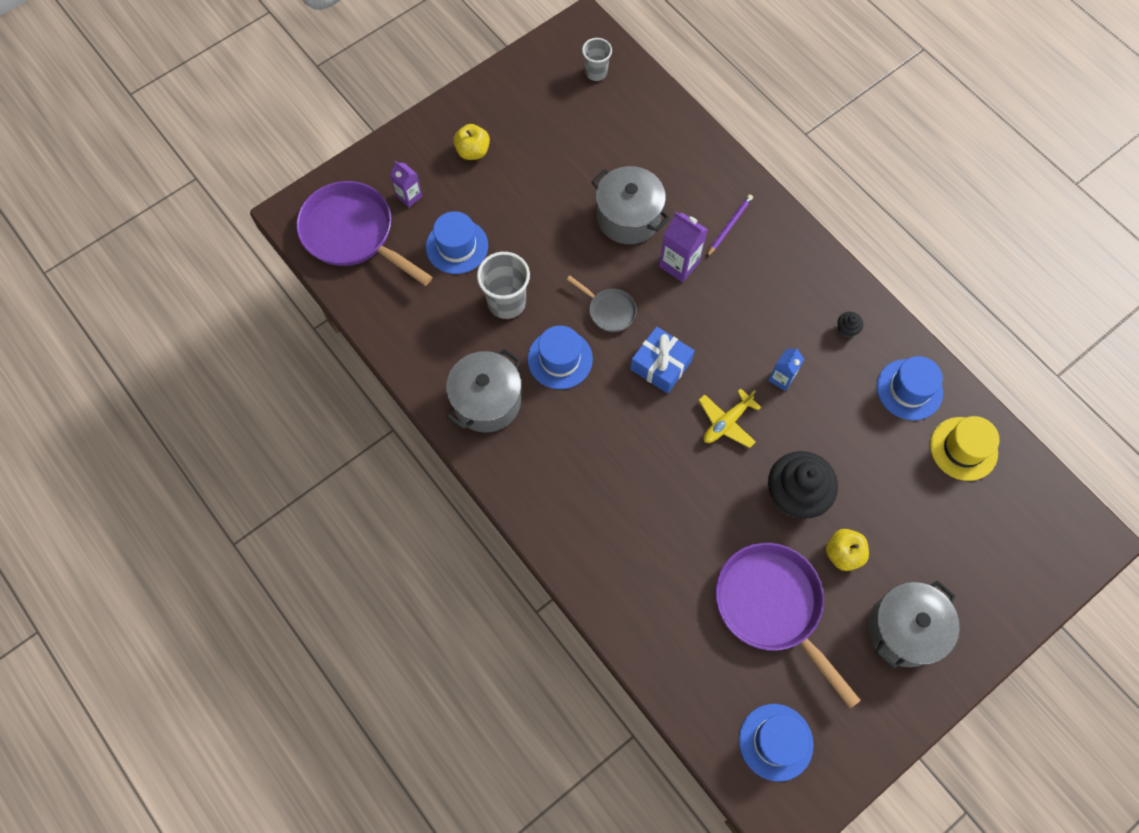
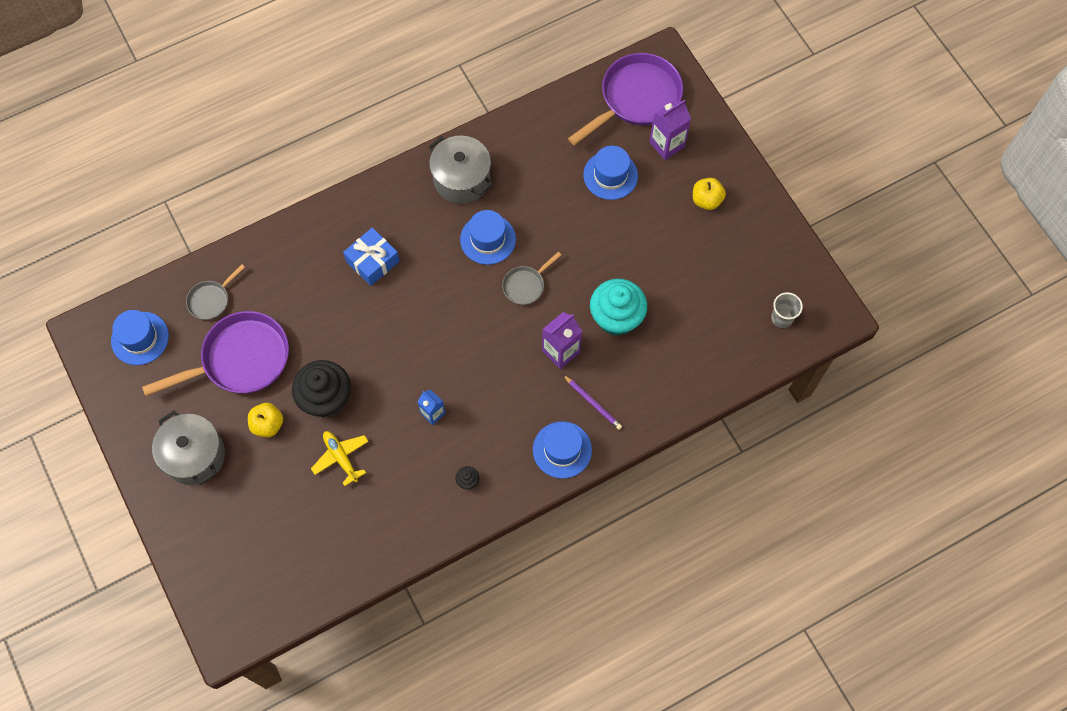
camera: 100 degrees right, 0 degrees up
(409, 196) = (667, 144): purple carton -> purple carton, size x1.56
(506, 302) = (549, 206): grey cup -> none
(628, 217) = (616, 318): grey pot -> turquoise cupcake
(661, 365) = (466, 317): blue gift -> blue gift (372, 261)
(704, 663) = (211, 300): none -> grey pan
(726, 422) = (402, 359): yellow plane -> yellow plane (341, 457)
(909, 389) = (398, 520): blue hat -> blue hat (562, 450)
(963, 448) = (333, 552): yellow hat -> none

